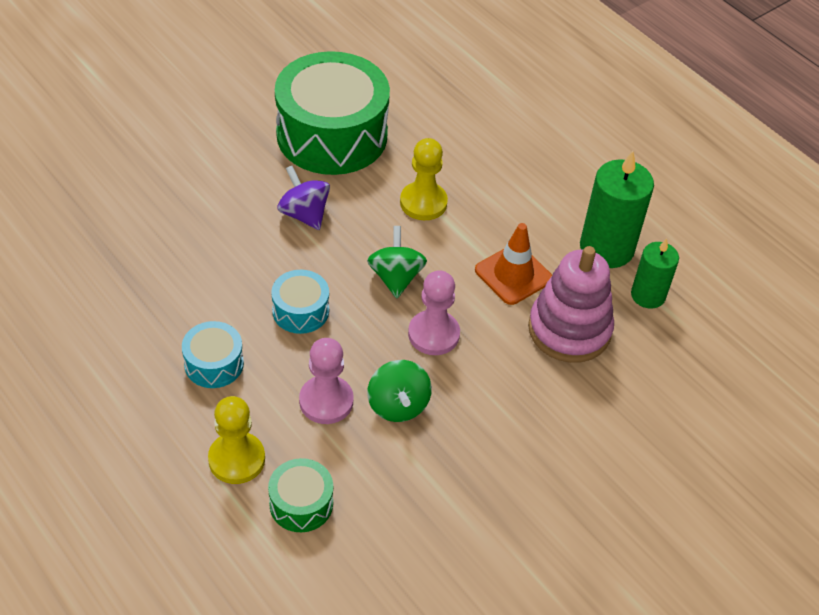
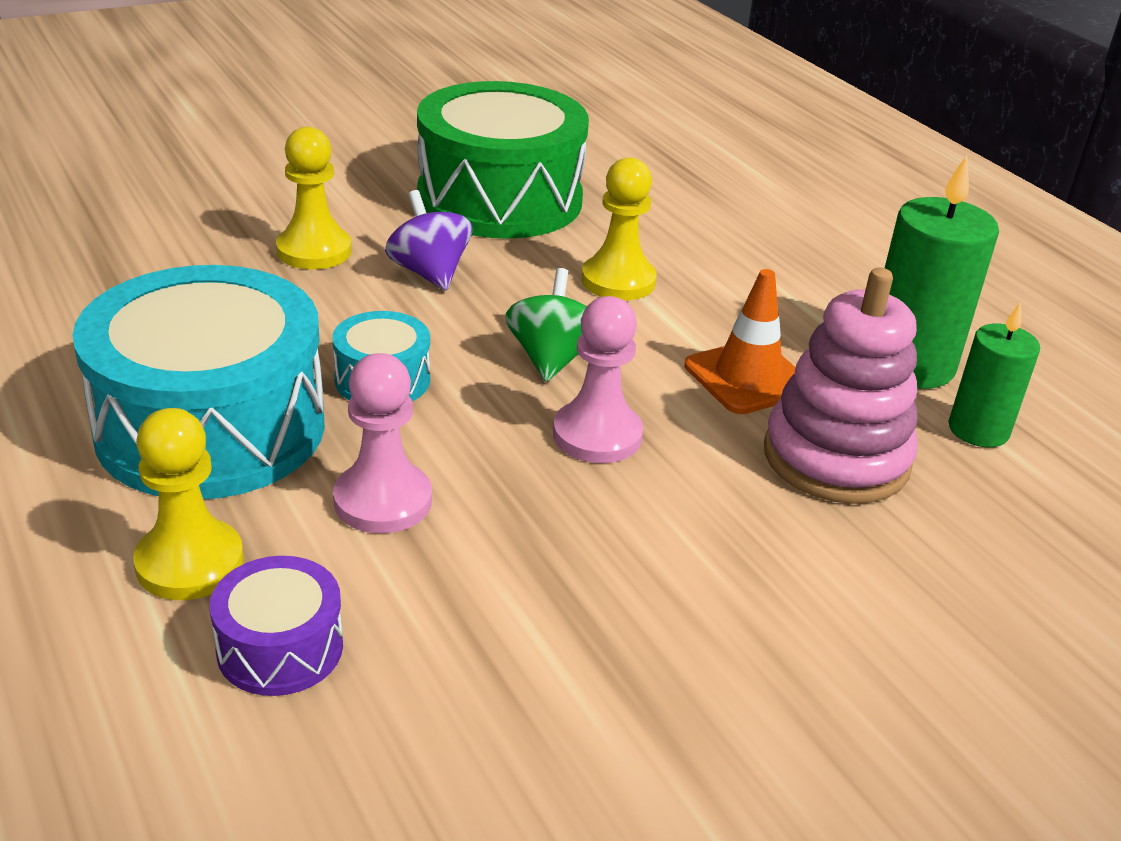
camera: 10 degrees right, 15 degrees down
(214, 364) = (211, 427): turquoise drum -> turquoise drum, size x2.21
(226, 205) = (314, 251): none -> yellow pawn
(301, 504) = (280, 648): green drum -> purple drum
(398, 405) = (509, 523): green spinning top -> none

